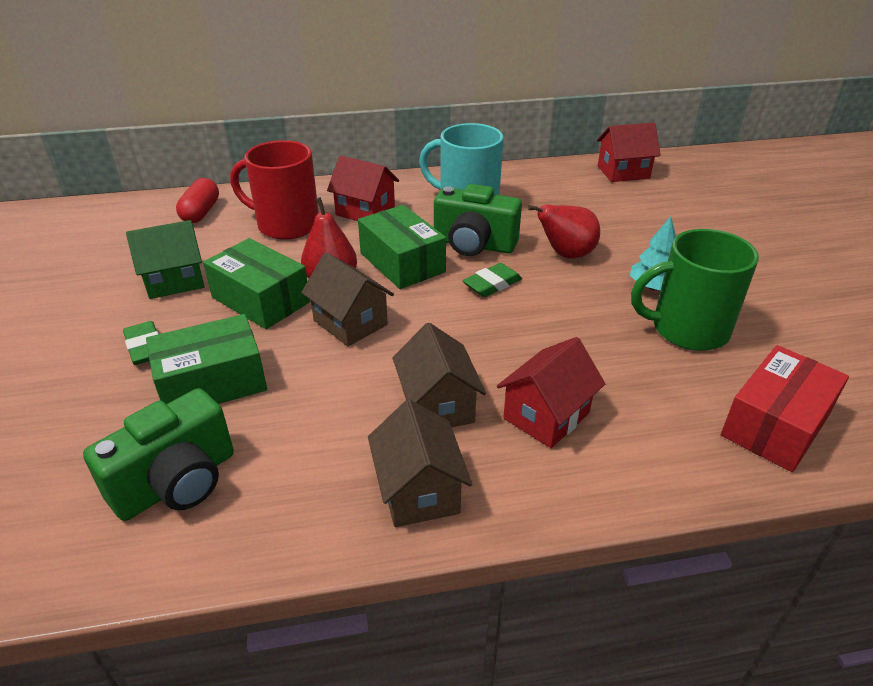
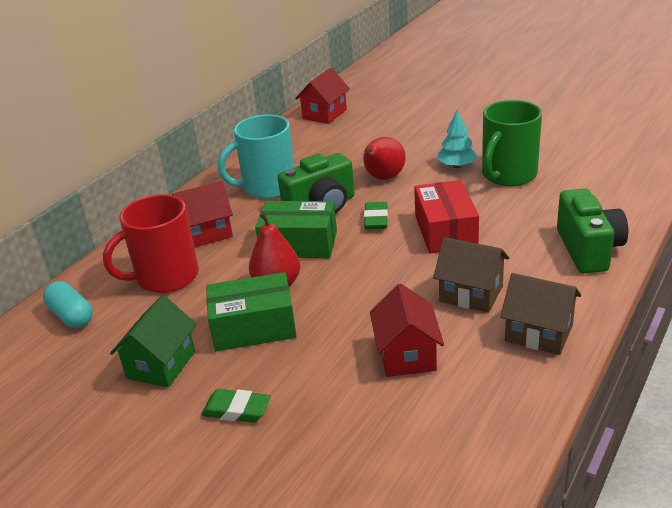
camera: 45 degrees left, 5 degrees down
(177, 482) = (422, 440): green camera -> green camera (588, 249)
(201, 212) = (71, 316): red capsule -> turquoise capsule
(212, 383) = (328, 387): green box -> none
(350, 322) = (339, 295): brown house -> none
(546, 416) = (525, 257): red house -> red house (407, 355)
(775, 424) = (610, 190): red box -> red box (445, 231)

